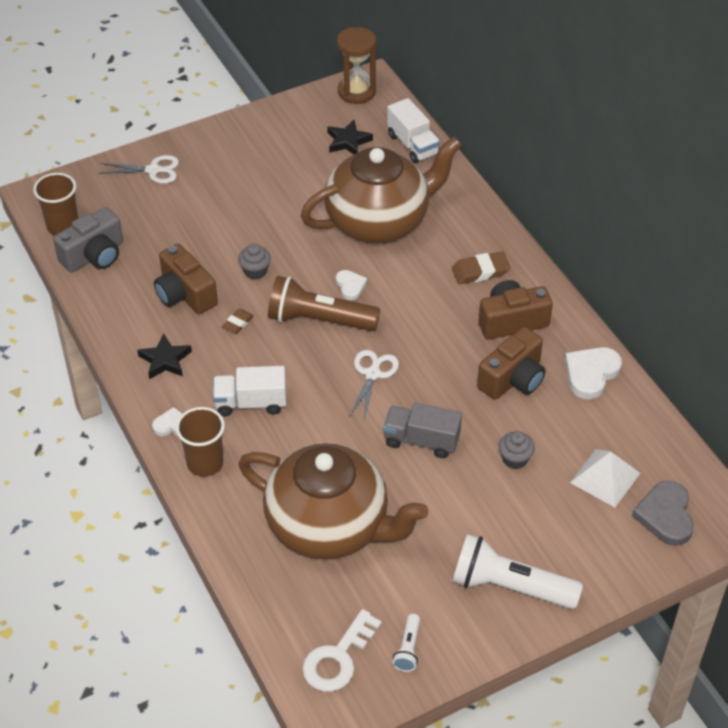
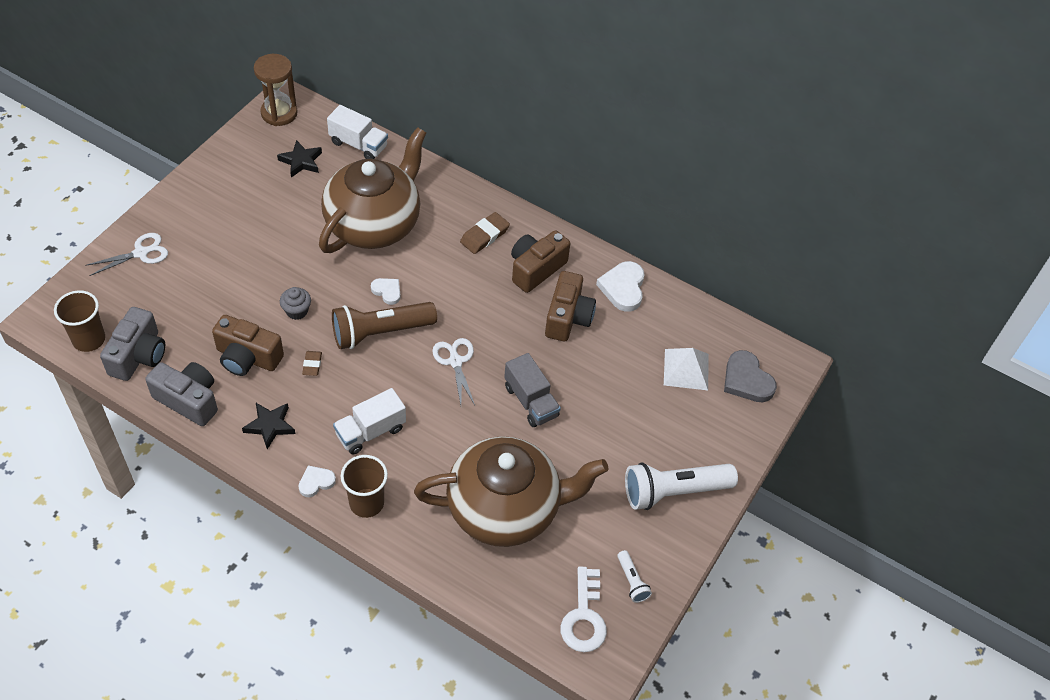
camera: 35 degrees left, 5 degrees up
(111, 309) = (188, 400): none -> grey camera
(421, 440) = (531, 401): grey truck -> grey truck turned 105 degrees counterclockwise
(515, 459) = (611, 384): grey cupcake -> none

